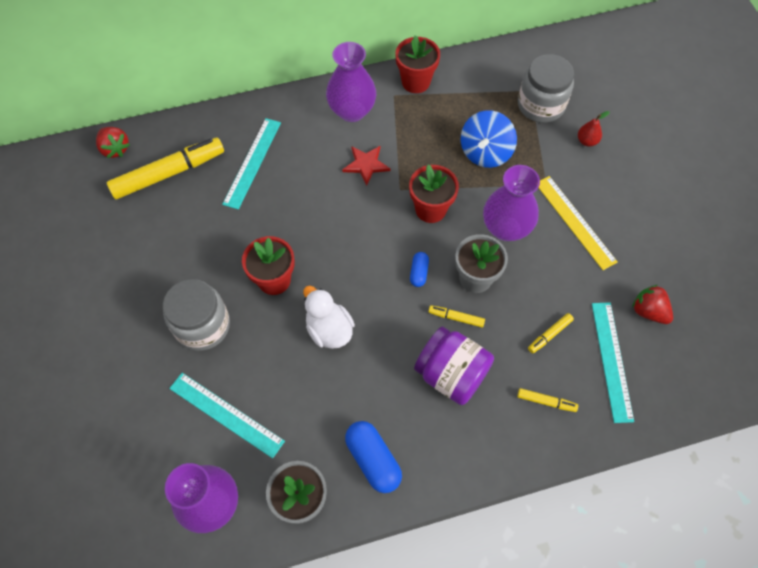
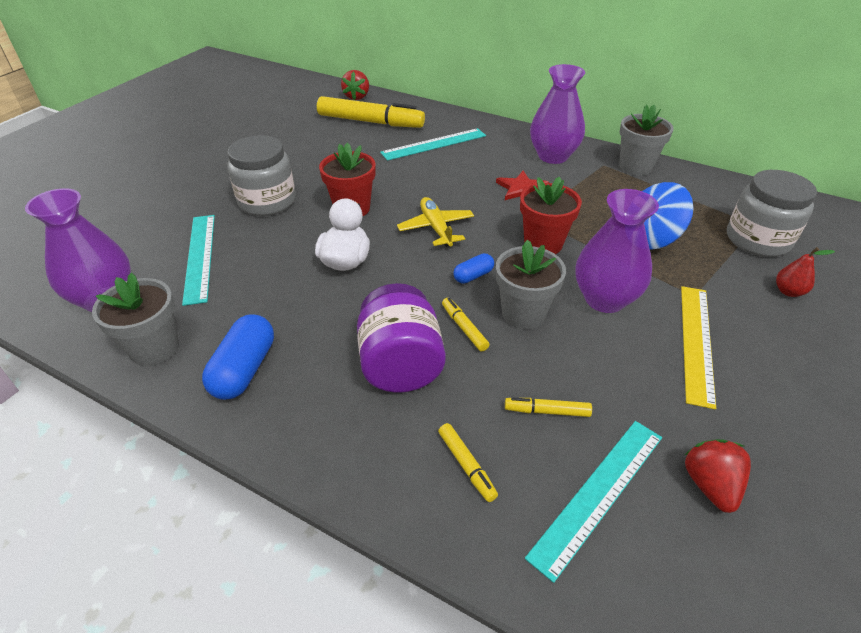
camera: 45 degrees right, 20 degrees down
(351, 250) = (436, 228): none -> yellow plane
(415, 82) = (635, 167): red flower pot -> grey flower pot

